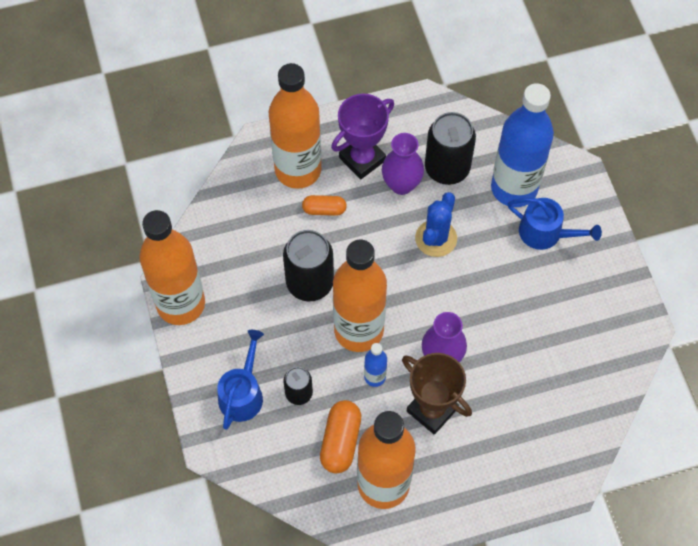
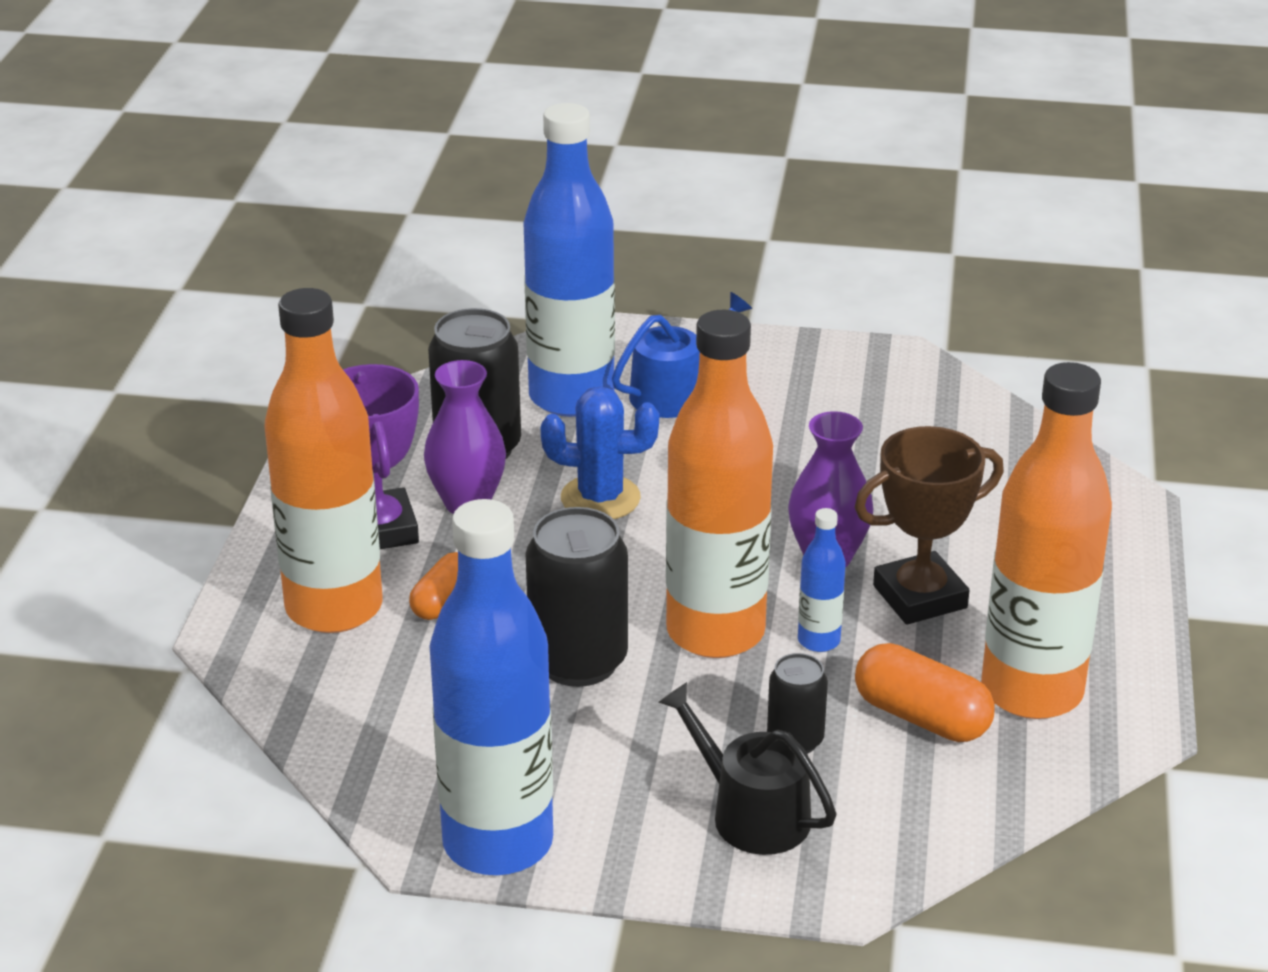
camera: 65 degrees left, 30 degrees down
(181, 304) = (498, 843): orange bottle -> blue bottle
(242, 394) = (751, 813): blue watering can -> black watering can
(436, 238) = (600, 498): blue cactus -> blue cactus turned 45 degrees counterclockwise

